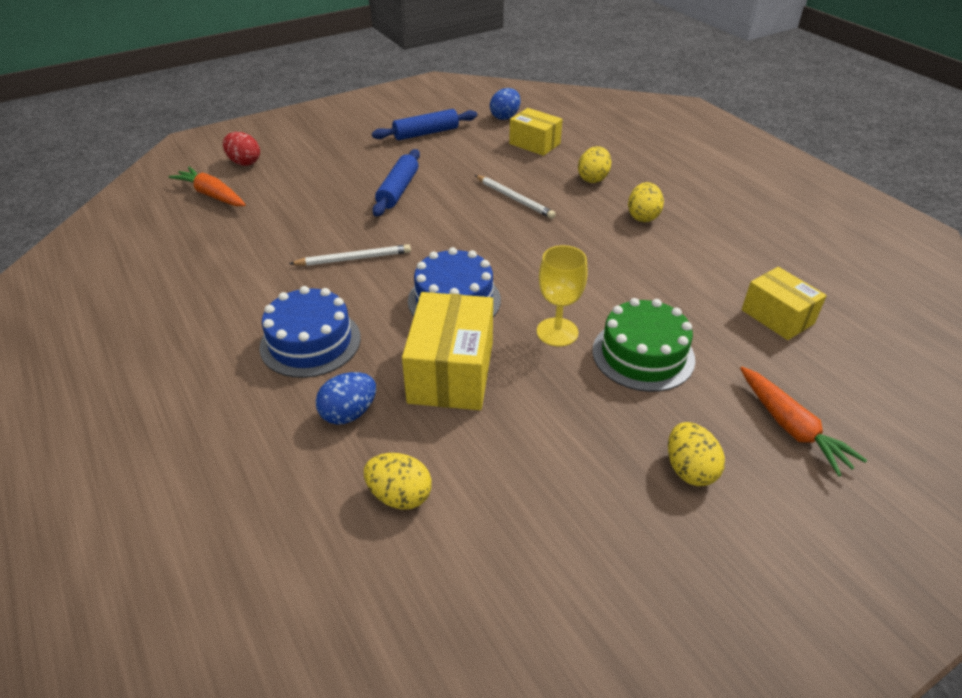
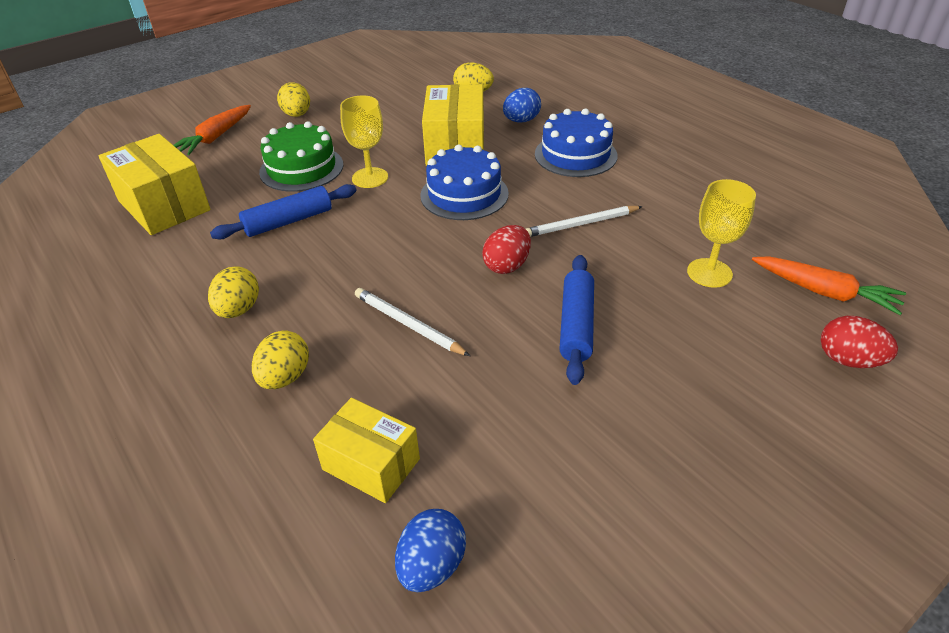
camera: 175 degrees right, 0 degrees up
(279, 213) = (709, 273): none -> yellow goblet
(426, 133) = (587, 478): blue rolling pin -> blue rolling pin (288, 221)
(433, 230) = (507, 266): none -> red egg
(777, 317) = (164, 205): yellow box -> yellow box, size x1.56
(791, 427) = (215, 137): orange carrot -> orange carrot turned 120 degrees counterclockwise

